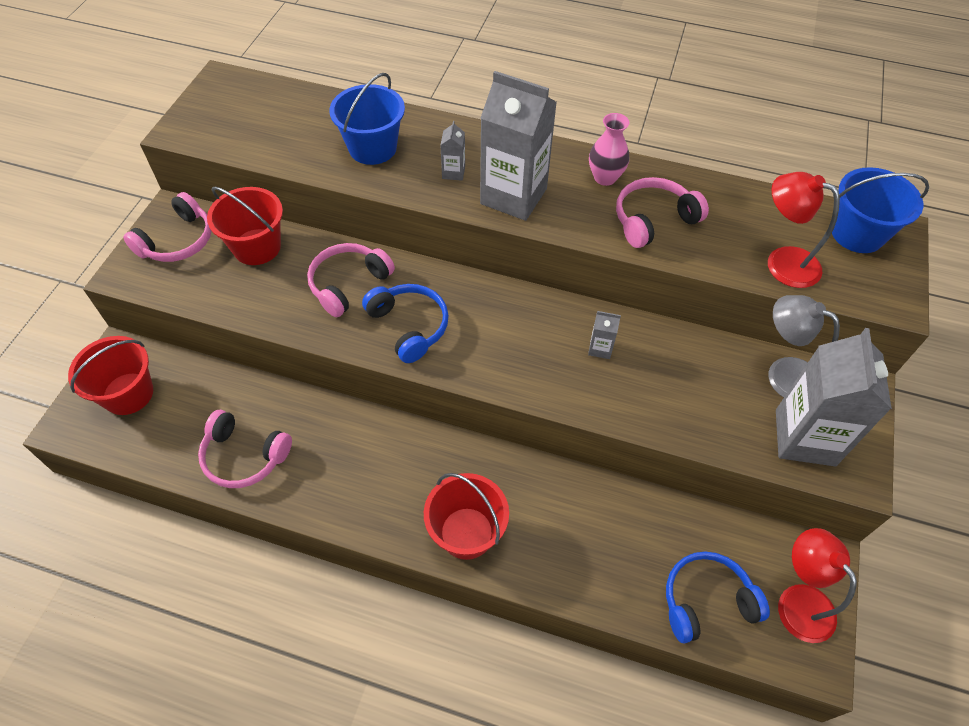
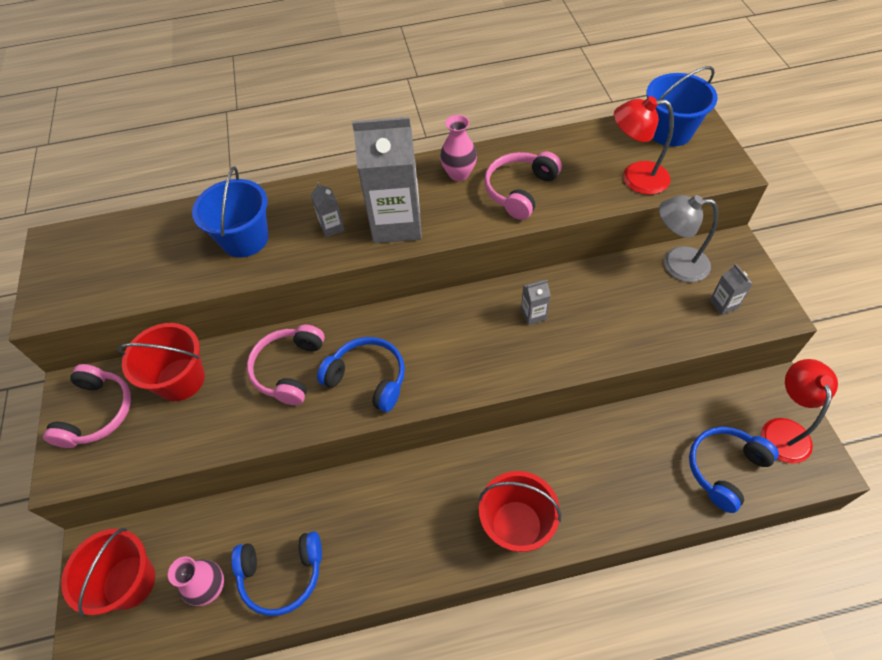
camera: 25 degrees left, 0 degrees up
(184, 434) = (210, 588): none -> pink vase
(244, 456) = (282, 574): pink headphones -> blue headphones
(798, 601) = (783, 430): red lamp -> red lamp turned 60 degrees clockwise
(805, 437) = (723, 304): grey carton -> grey carton, size x0.42

